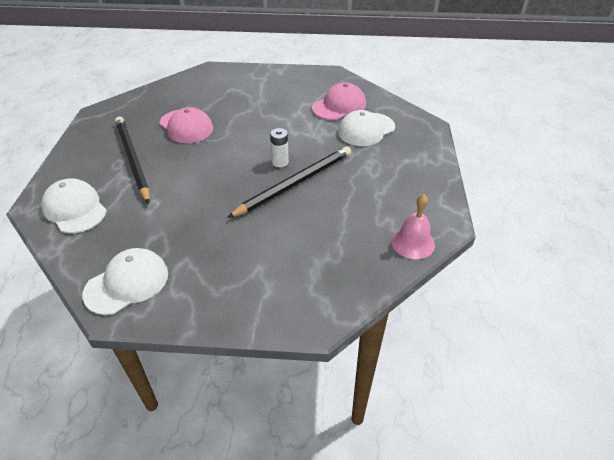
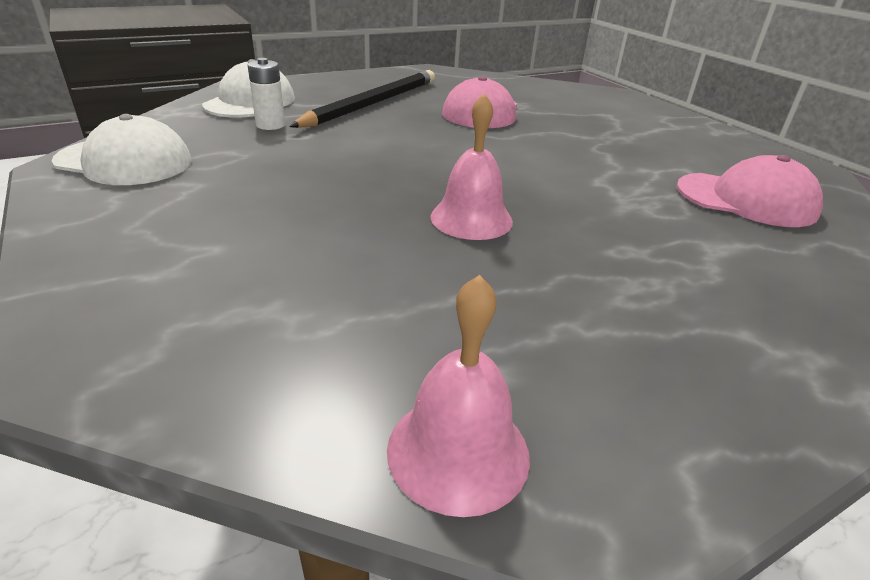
camera: 55 degrees right, 10 degrees down
(280, 162) = (506, 190): white battery -> white battery (270, 125)
(295, 183) = (471, 219): black pencil -> pink bell
(366, 129) = (740, 247): white cap -> none

